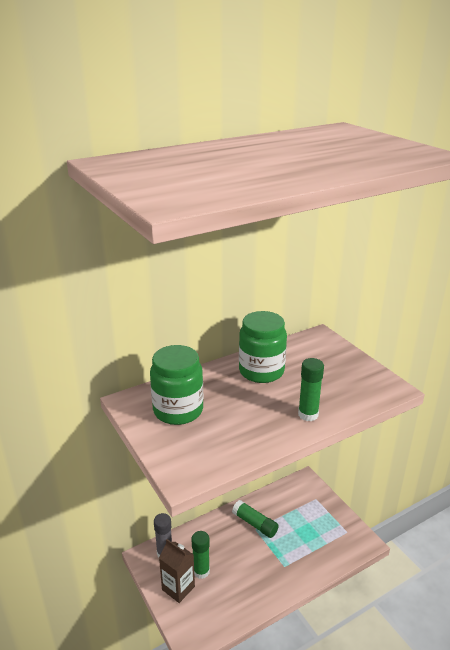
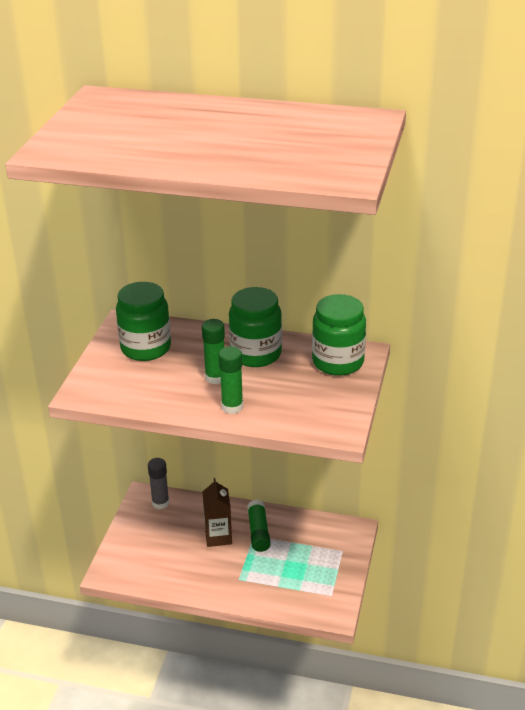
camera: 45 degrees right, 5 degrees up
(178, 588) = (140, 534): brown carton -> brown carton (218, 536)
(201, 571) = (170, 535): green glue stick -> green glue stick (215, 378)
(317, 349) = (338, 362): none -> green jar

